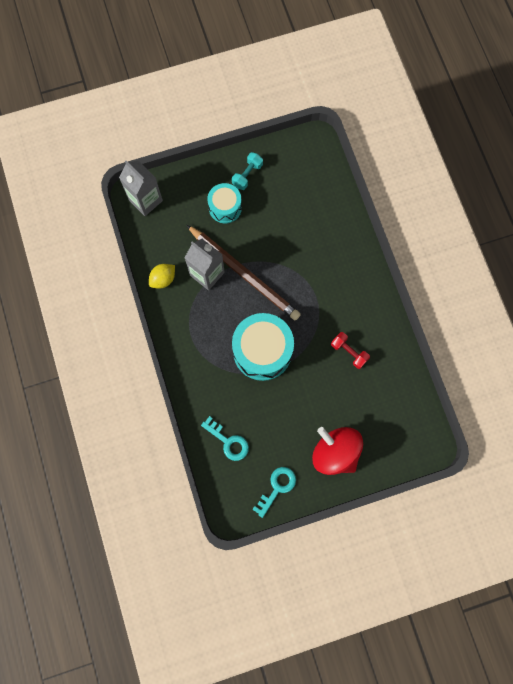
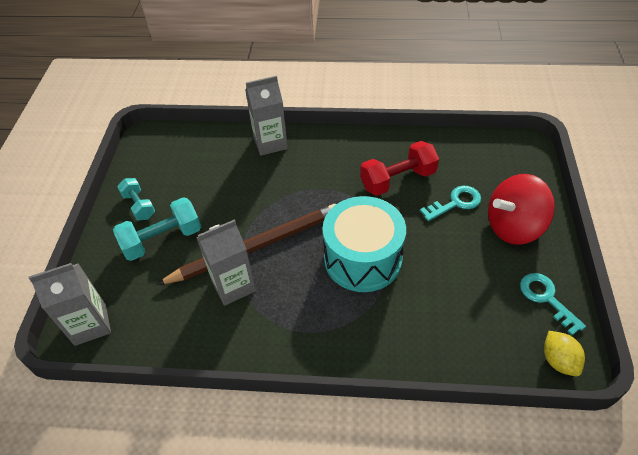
camera: 65 degrees left, 25 degrees down
(163, 279) = (211, 339): yellow lemon -> yellow lemon (558, 360)
(225, 208) = (162, 239): turquoise drum -> turquoise dumbbell
(228, 441) = (470, 334): turquoise key -> turquoise key (455, 203)
(348, 238) = (270, 143): none -> grey carton
(349, 352) = (398, 180): red dumbbell -> red dumbbell, size x1.60

